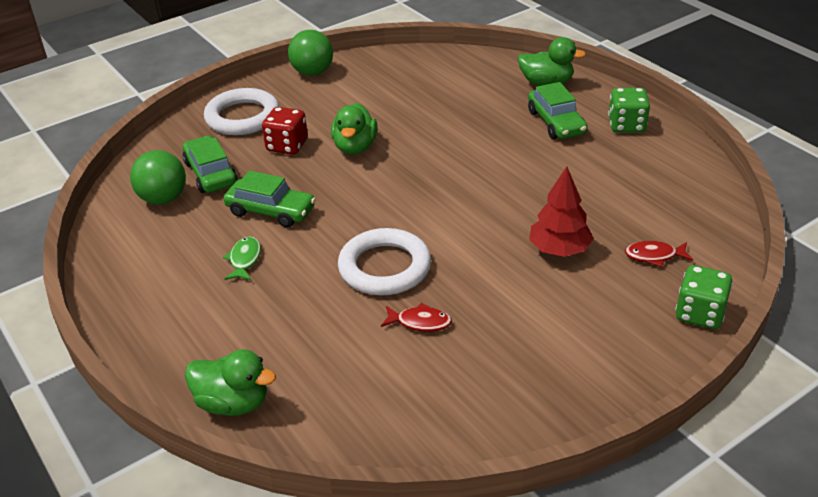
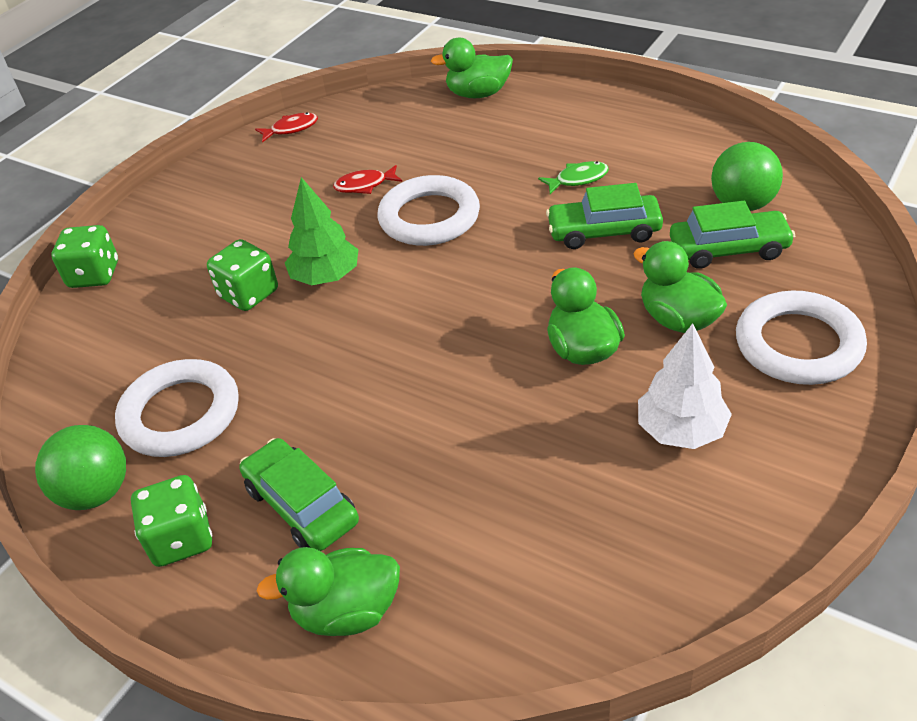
camera: 160 degrees right, 5 degrees up
(211, 173) = (728, 249): green car -> green car turned 45 degrees counterclockwise
(244, 260) = (578, 179): green fish -> green fish turned 90 degrees counterclockwise
(287, 146) = (678, 319): red dice -> green duck
(312, 72) = (800, 483): green ball -> green ball (96, 492)
(342, 101) = (681, 430): none -> white tree
(493, 244) = (326, 277): none -> green tree
(559, 250) = (249, 294): red tree -> green dice
(623, 183) = (180, 414): none -> white ring
(654, 256) = (139, 321): red fish -> red fish (291, 129)

